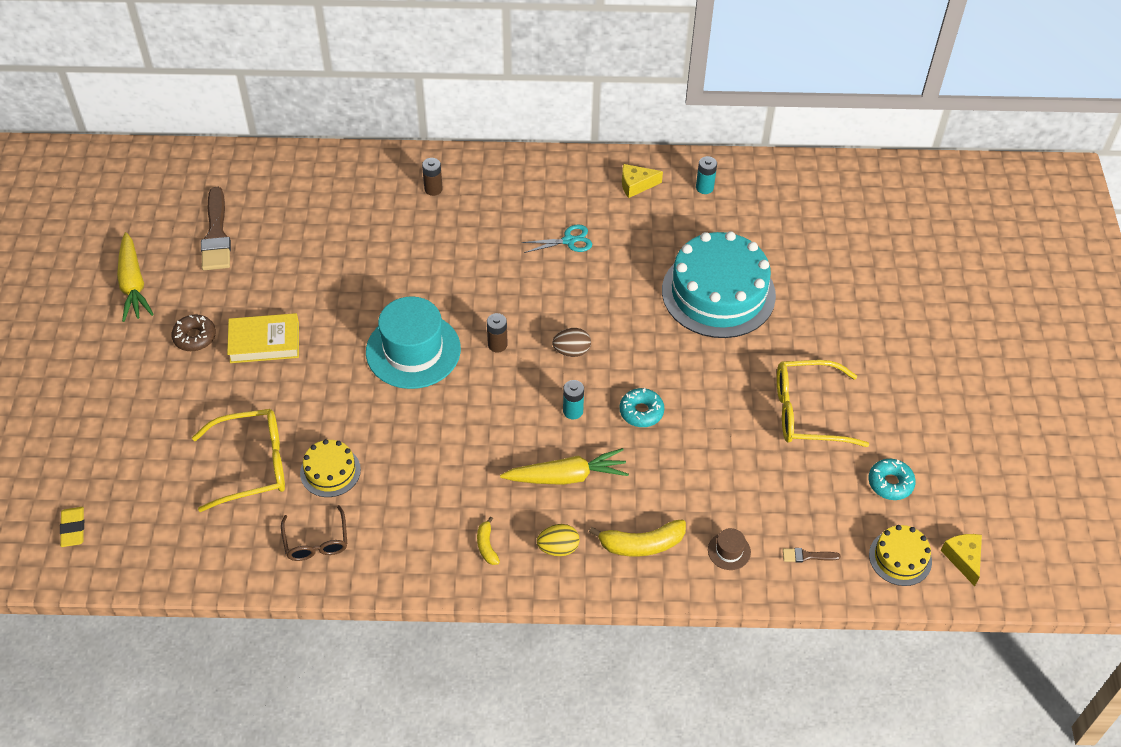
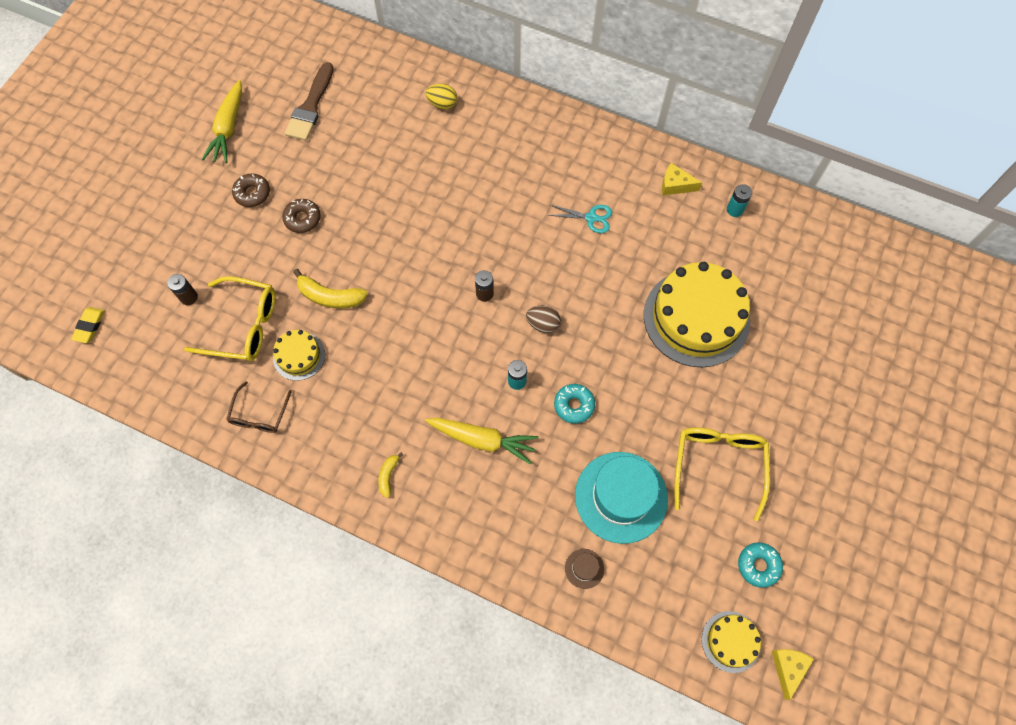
camera: 25 degrees right, 15 degrees up
(264, 342) = (302, 219): yellow book -> brown donut
(413, 350) = (414, 272): turquoise hat -> turquoise hat (621, 497)
(433, 189) = (501, 127): brown battery -> brown battery (189, 297)
(558, 548) = (444, 503): yellow egg -> yellow egg (442, 104)
(641, 544) = (514, 530): yellow banana -> yellow banana (330, 296)
(718, 293) = (696, 317): turquoise cake -> yellow cake
(807, 412) = (718, 465): yellow glasses -> yellow glasses turned 75 degrees clockwise
(807, 556) = (649, 603): brown brush -> none

